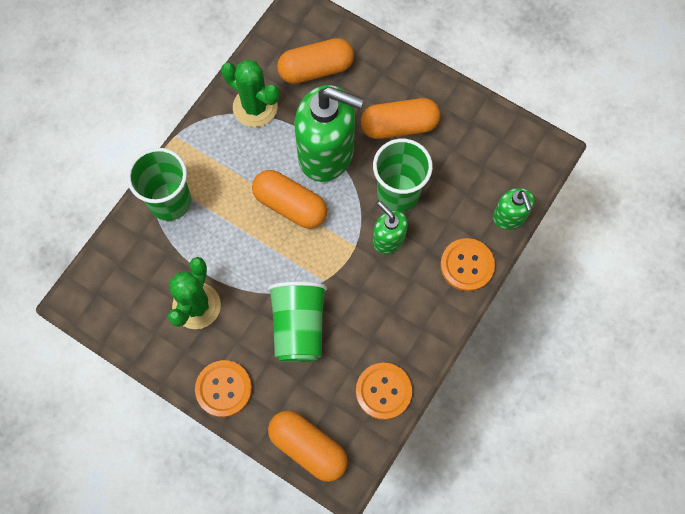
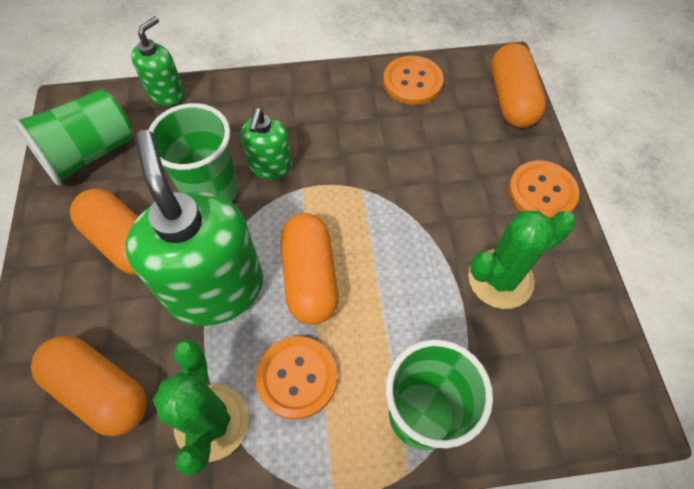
camera: 130 degrees left, 10 degrees down
(299, 327) = (425, 176): green cup -> green cup (90, 153)
(467, 265) = (243, 95): orange button -> orange button (297, 377)

